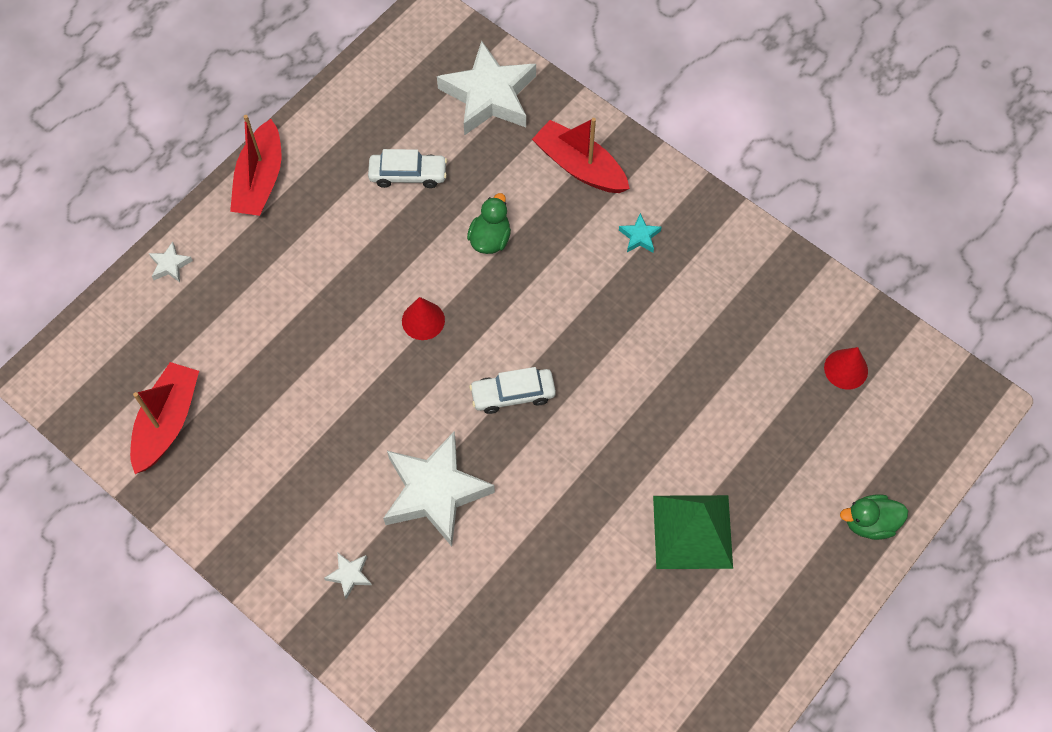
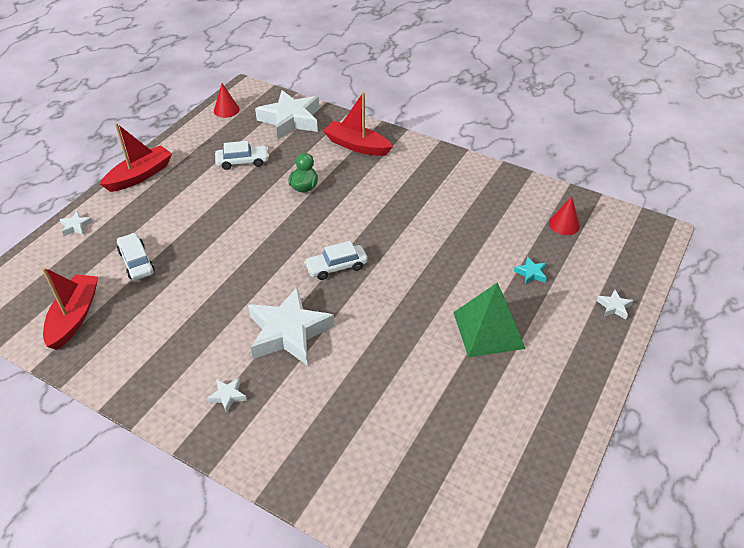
camera: 10 degrees left, 20 degrees down
(249, 342) = (137, 262): none -> white car
(260, 180) = (140, 175): red boat -> red boat turned 135 degrees counterclockwise
(423, 320) = (264, 234): red cone -> red cone (226, 110)
(639, 236) = (405, 174): turquoise star -> turquoise star (531, 273)
(869, 523) = (614, 307): green duck -> white star

